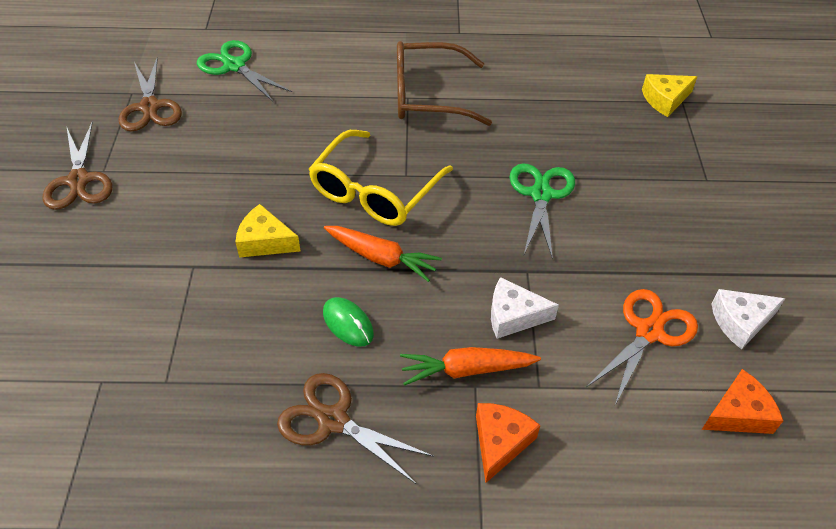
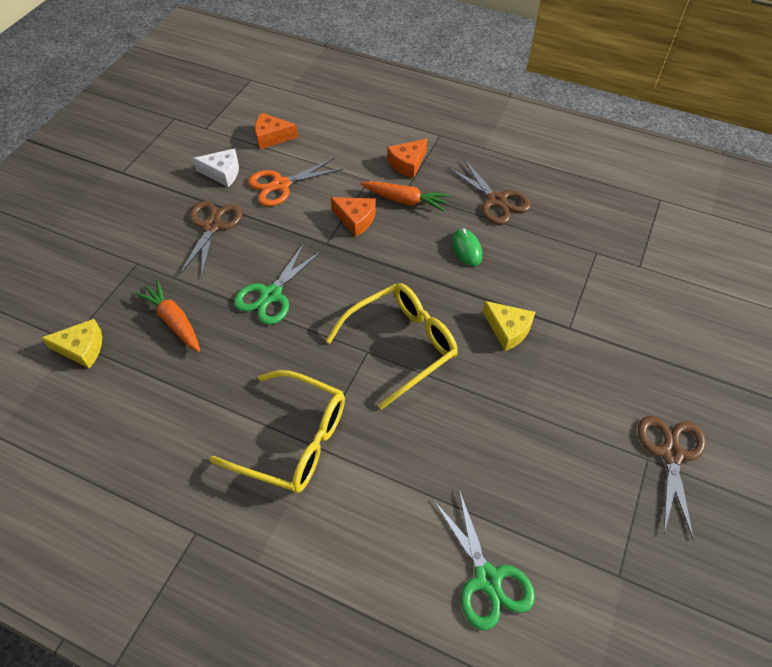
camera: 155 degrees left, 5 degrees up
(150, 107) = (597, 539): brown scissors -> brown scissors (212, 226)
(381, 258) = (423, 286): orange carrot -> orange carrot (174, 321)
(427, 95) = (294, 440): brown glasses -> yellow glasses
(513, 316) = (356, 219): white cheese -> orange cheese

